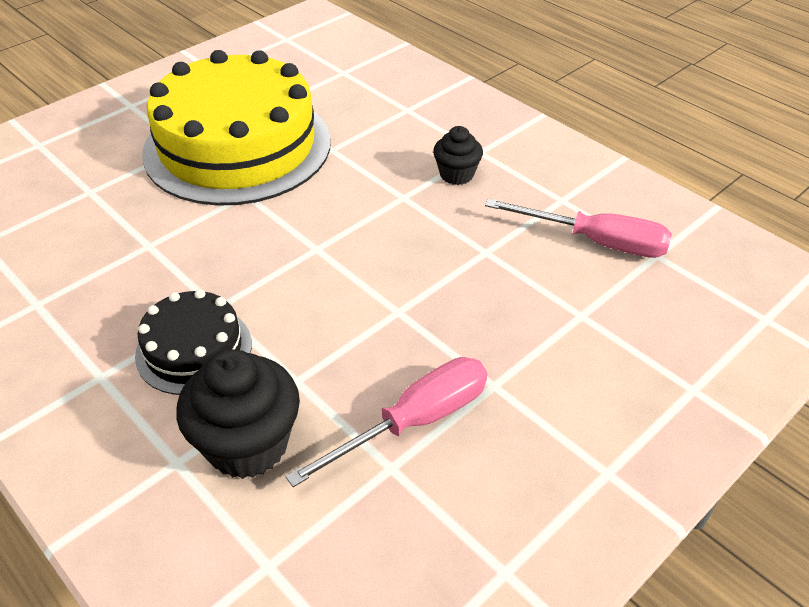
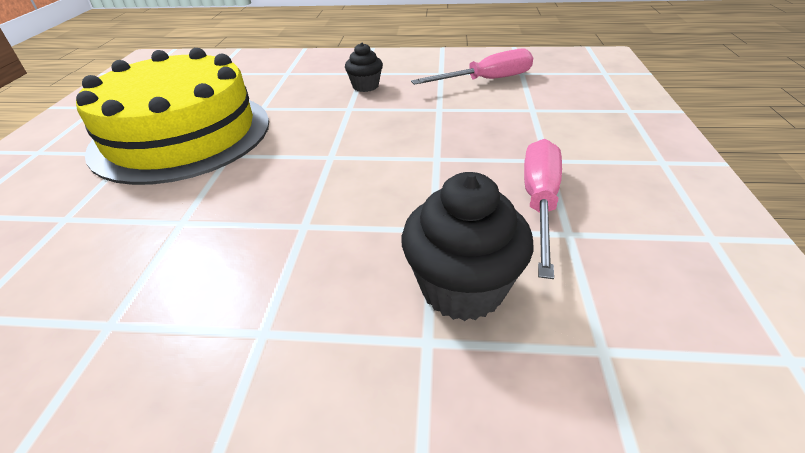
camera: 40 degrees left, 5 degrees down
(194, 349) = (325, 260): black cake -> none

